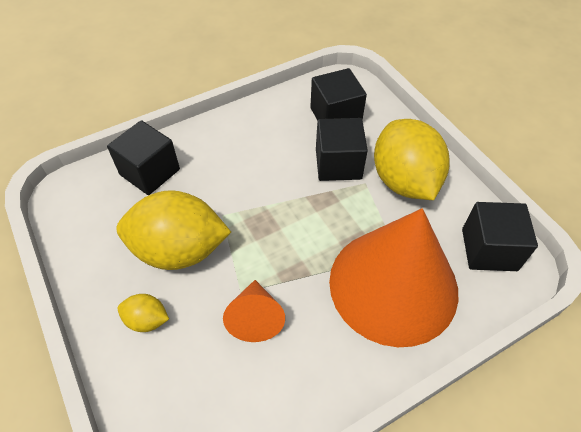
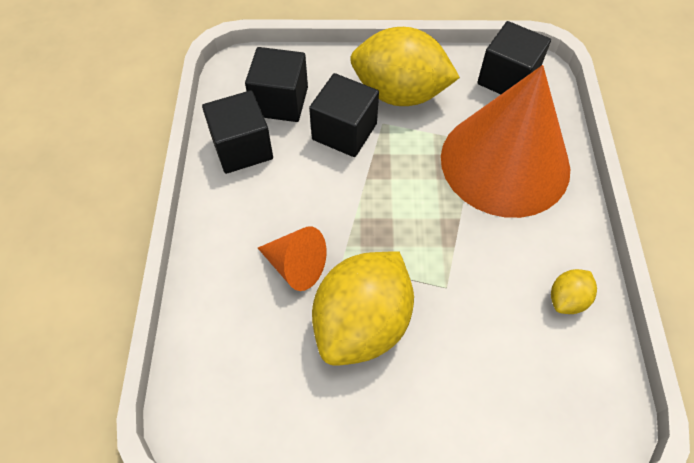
camera: 60 degrees left, 5 degrees up
(147, 320) = (433, 390): yellow lemon -> yellow lemon (567, 299)
(150, 172) = (229, 311): black cube -> black cube (242, 148)
(255, 317) = (481, 287): orange cone -> orange cone (296, 266)

